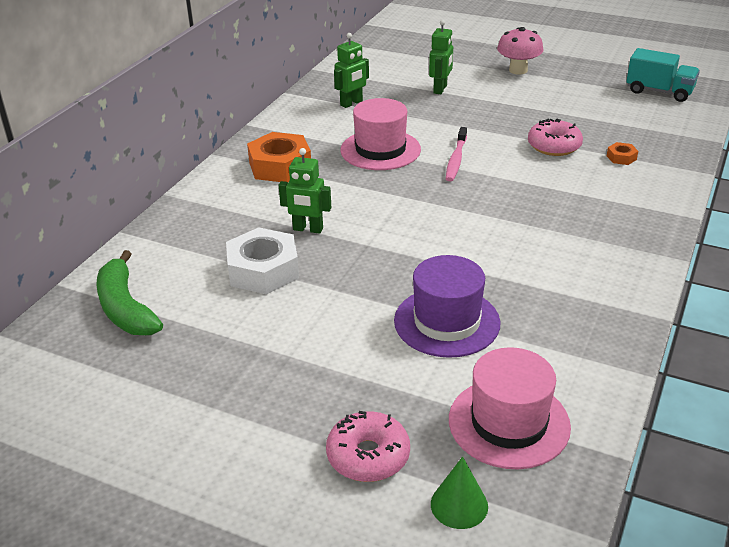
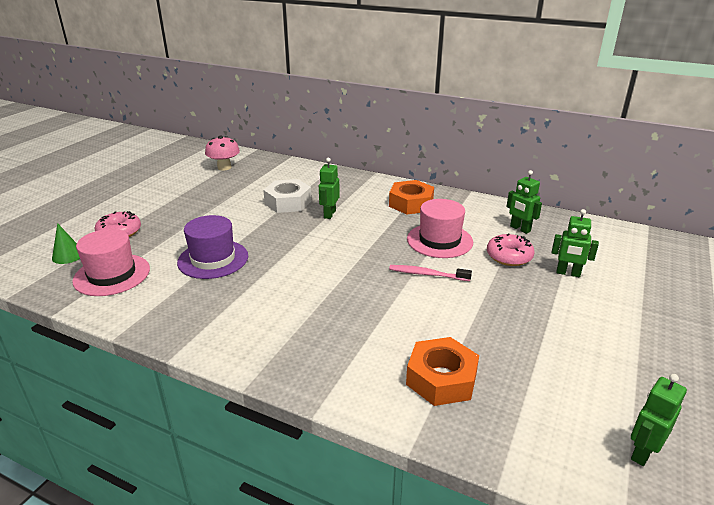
camera: 90 degrees right, 5 degrees down
(125, 308) = (266, 171): green banana -> none
(518, 70) = (644, 327): pink mushroom -> pink mushroom (224, 167)
(554, 146) = (461, 333): pink donut -> pink donut (509, 256)
(621, 157) = (441, 379): orange nut -> orange nut, size x2.23
(659, 91) = (642, 452): turquoise truck -> green robot

